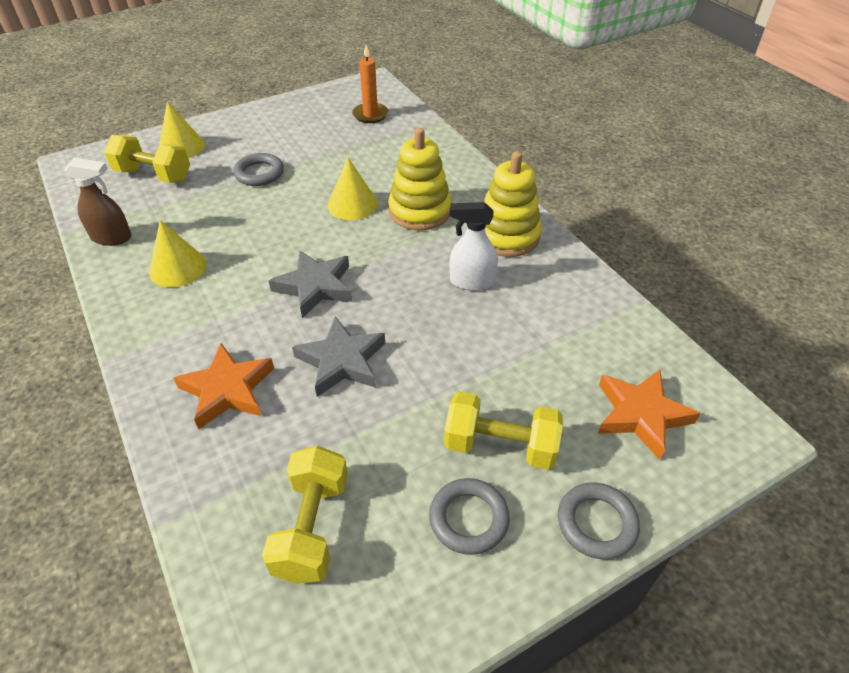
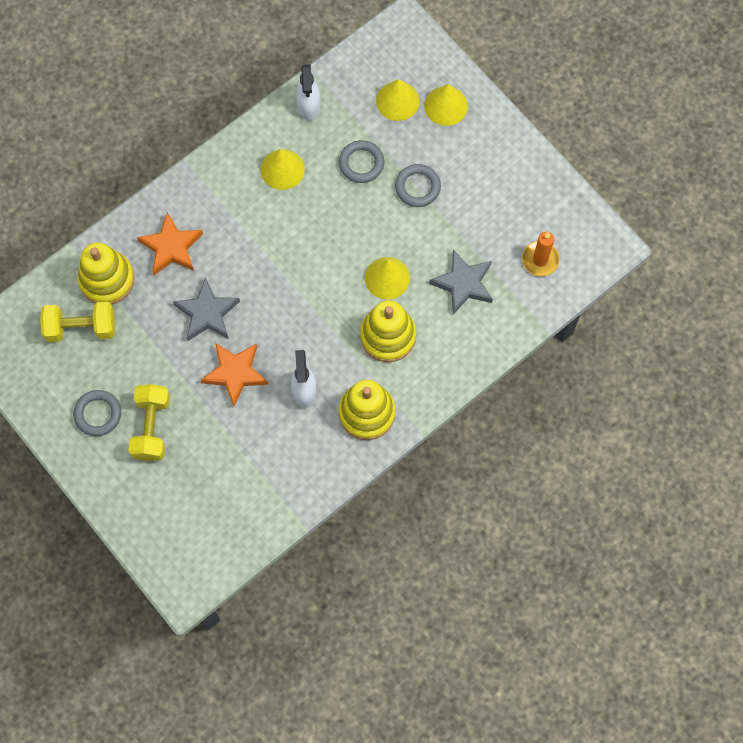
camera: 80 degrees right, 25 degrees up
(112, 237) = (309, 106): brown spray bottle -> white spray bottle
(153, 175) = (397, 101): yellow dumbbell -> yellow cone
(243, 479) = (107, 279): none -> yellow stacking toy
(315, 287) = (278, 275): grey star -> grey star (463, 283)
(596, 523) = (104, 488): grey ring -> grey ring (361, 163)
(641, 415) = (190, 518): orange star -> orange star (235, 373)

